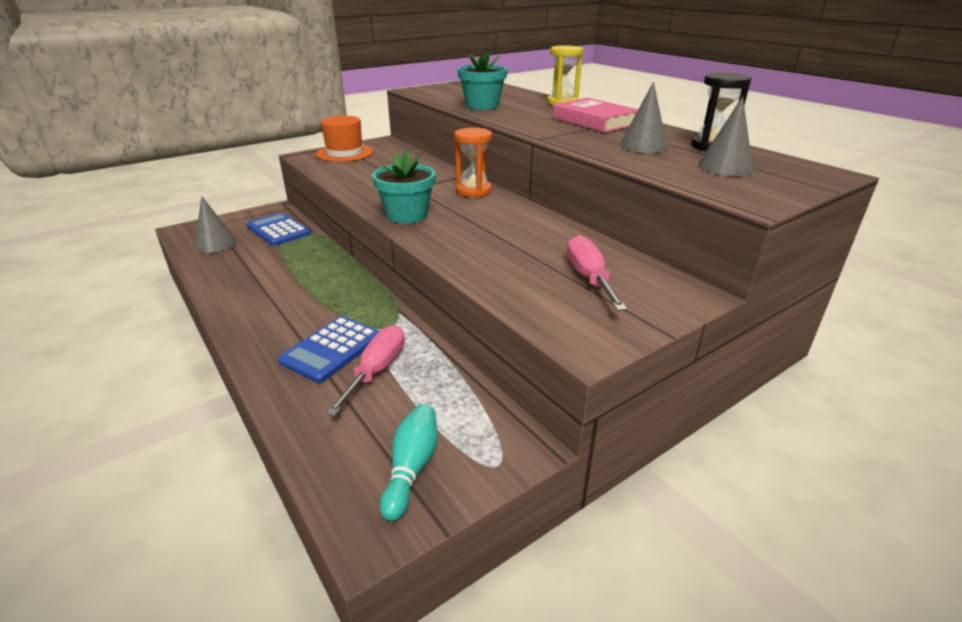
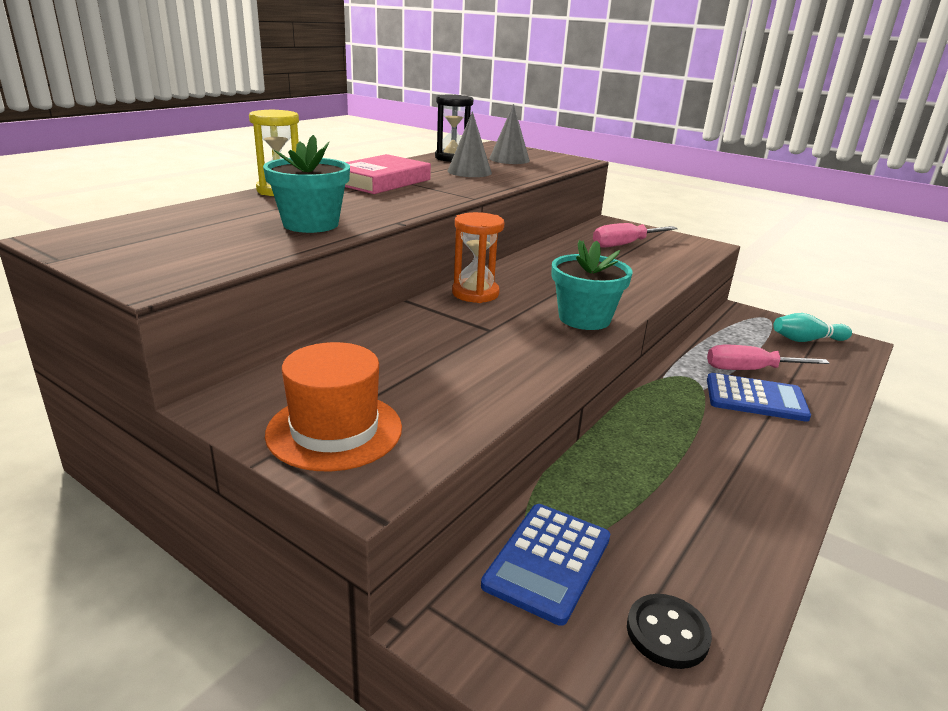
camera: 110 degrees left, 5 degrees down
(215, 244) = (667, 633): grey cone -> black button

